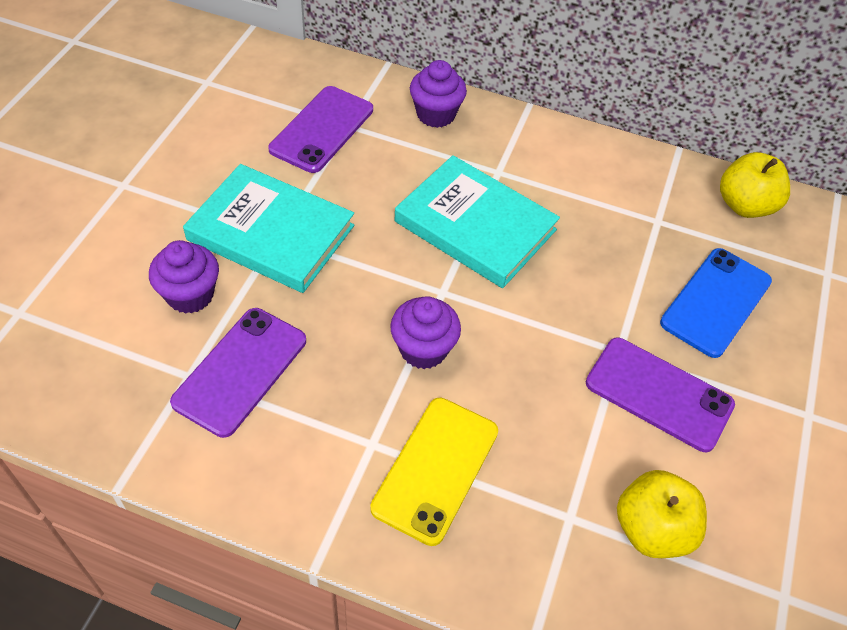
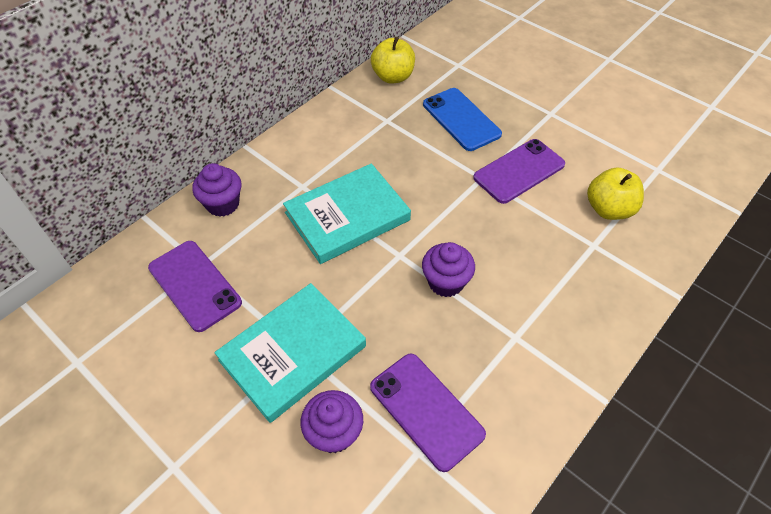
camera: 65 degrees left, 0 degrees up
(435, 469) = (544, 305): yellow phone -> none

